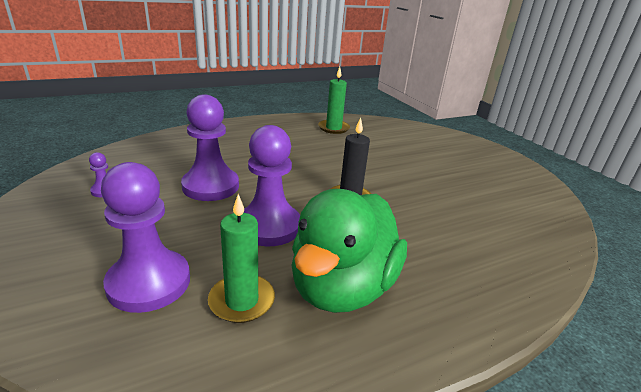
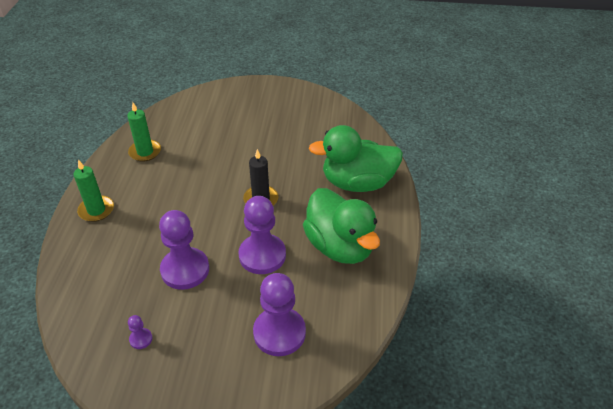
camera: 55 degrees left, 15 degrees up
(242, 301) = (322, 294): green candle -> green candle (96, 210)
(470, 263) = (357, 183): none -> green duck

